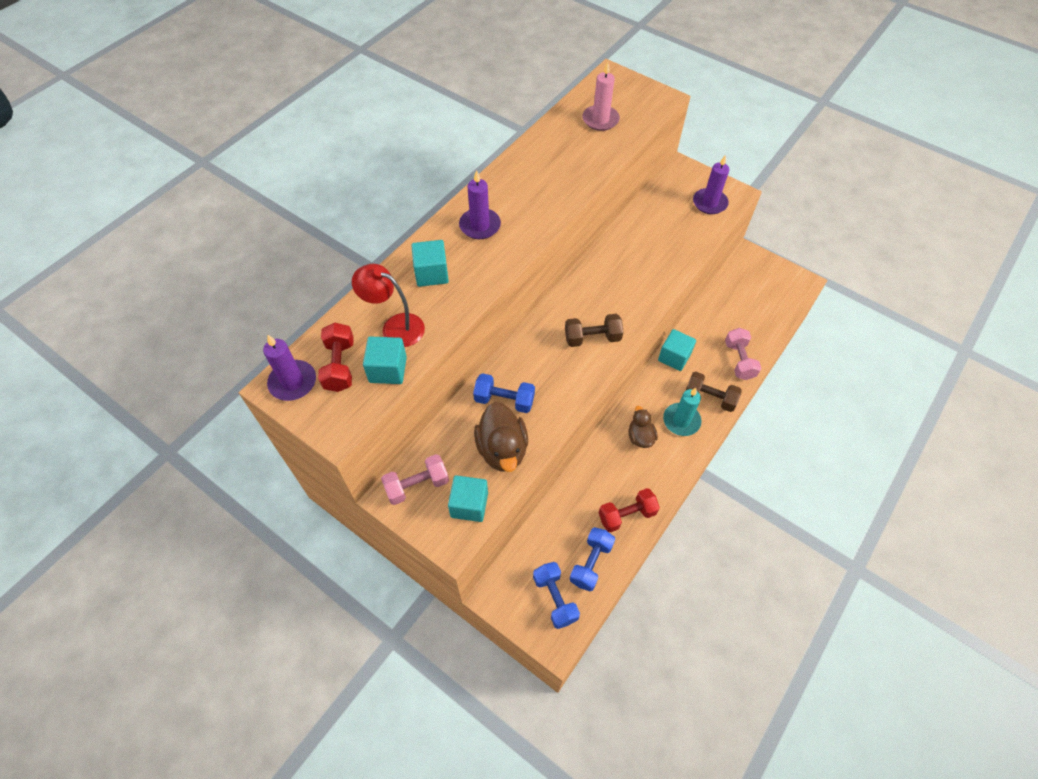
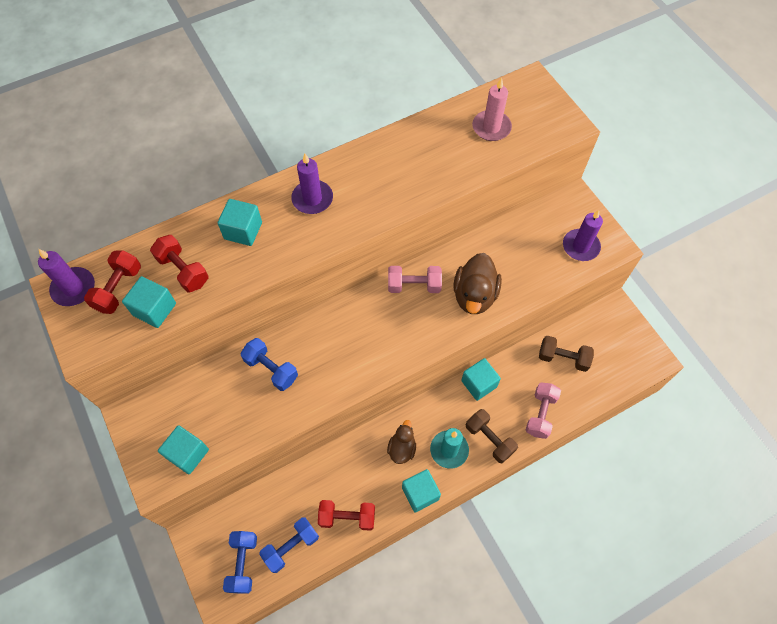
camera: 25 degrees right, 5 degrees up
(395, 327) = (183, 270): red lamp -> red dumbbell
(417, 485) = (155, 416): pink dumbbell -> pink dumbbell (414, 285)
(502, 449) = (243, 415): brown duck -> brown duck (474, 295)
(592, 338) = (383, 342): brown dumbbell -> brown dumbbell (563, 358)
(678, 467) = (420, 493): none -> turquoise cube

